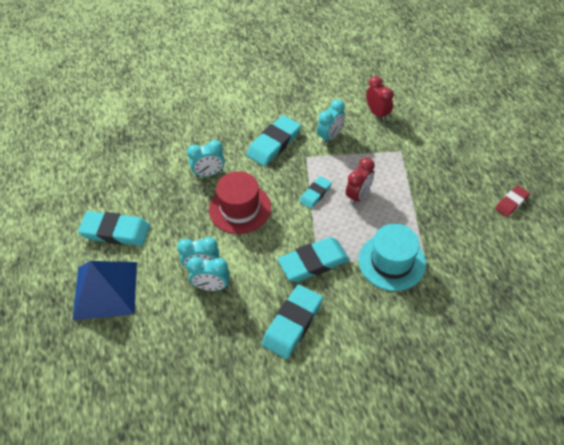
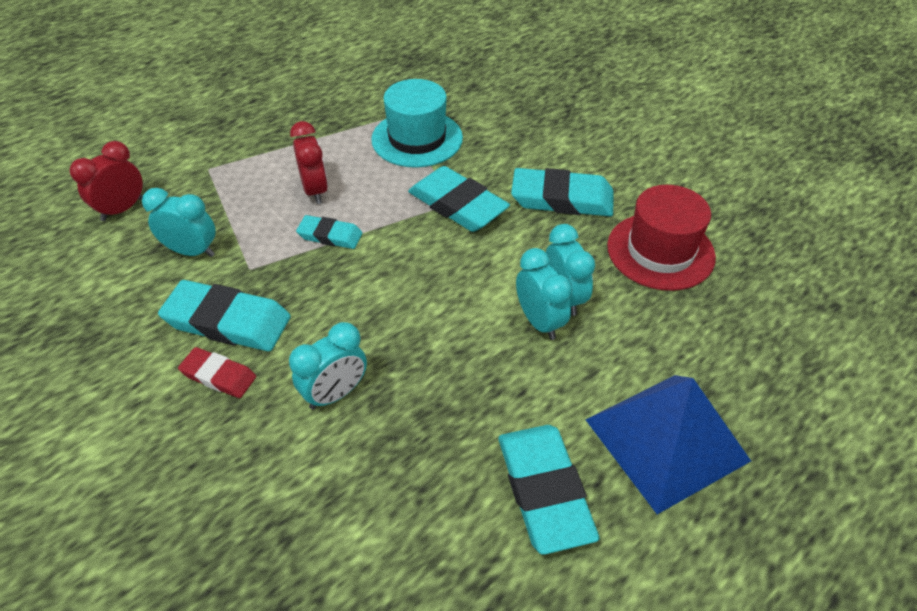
camera: 115 degrees left, 5 degrees down
(209, 173) = (335, 393): turquoise clock -> turquoise clock turned 90 degrees clockwise
(240, 208) = (399, 317): red hat -> red hat (660, 251)
(358, 195) = (315, 191): red clock -> red clock turned 60 degrees clockwise
(511, 203) = (277, 67): red eraser -> red eraser (218, 376)

